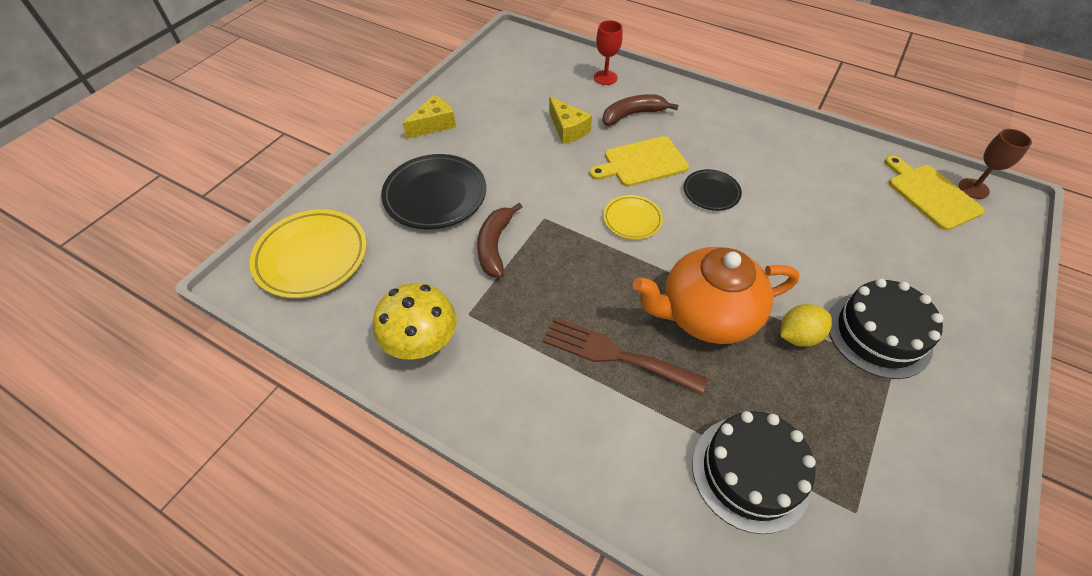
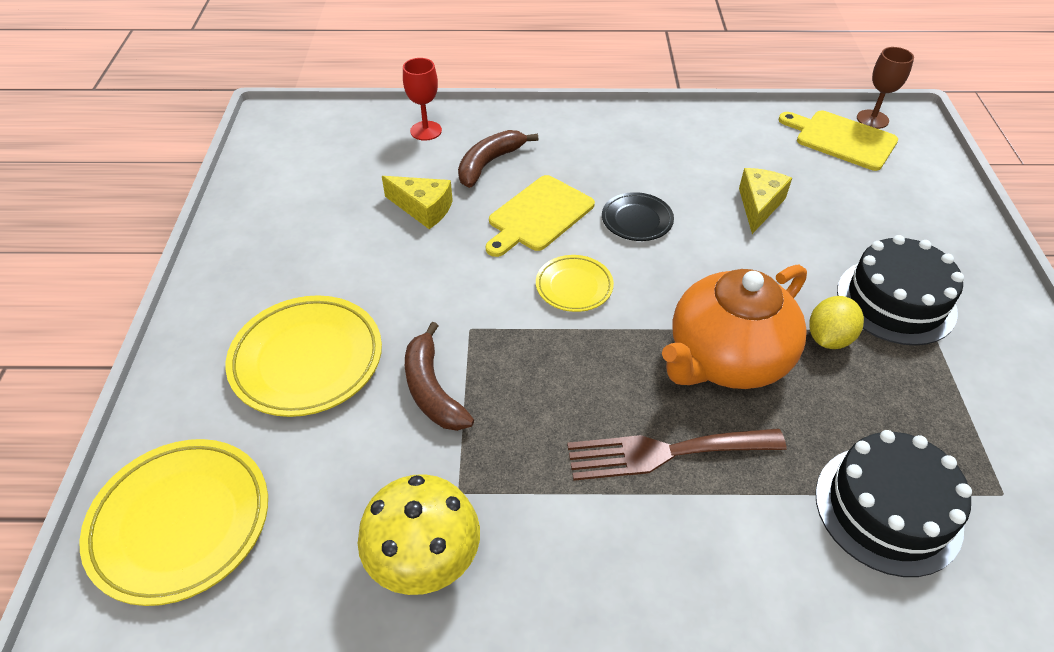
camera: 30 degrees left, 5 degrees down
(434, 124) = (239, 268): yellow cheese -> yellow cheese (759, 205)
(435, 196) = (307, 360): black plate -> yellow plate

